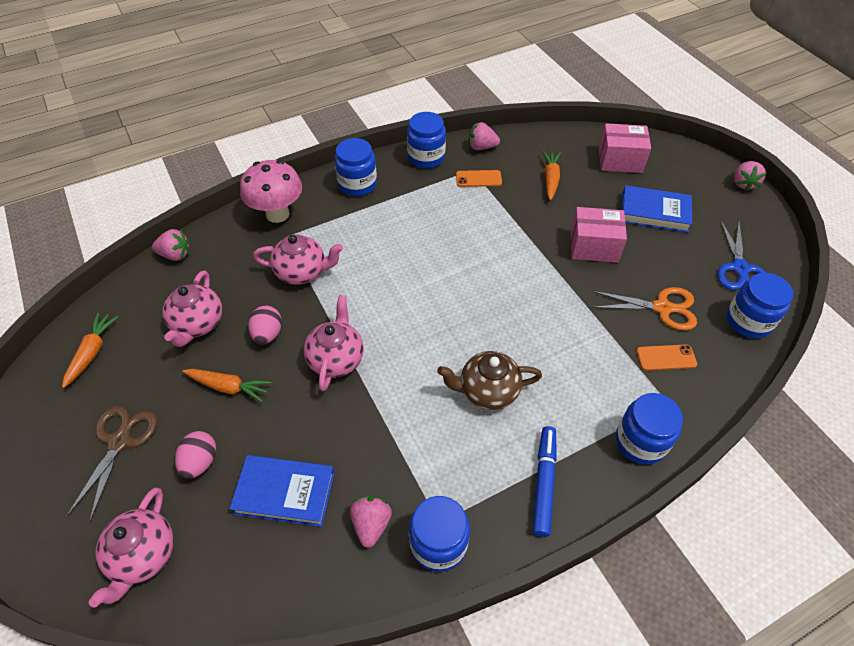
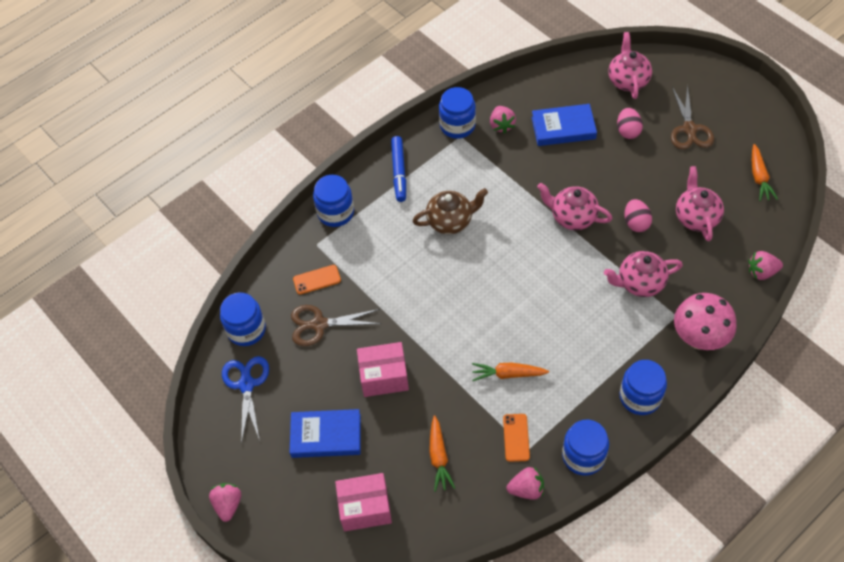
camera: 170 degrees right, 5 degrees up
(229, 387) = (640, 178): orange carrot -> orange carrot (507, 374)
(336, 359) = (572, 217): pink teapot -> pink teapot turned 120 degrees clockwise
(478, 179) = (516, 437): orange phone -> orange phone turned 75 degrees counterclockwise
(662, 308) = (319, 324): orange scissors -> brown scissors

